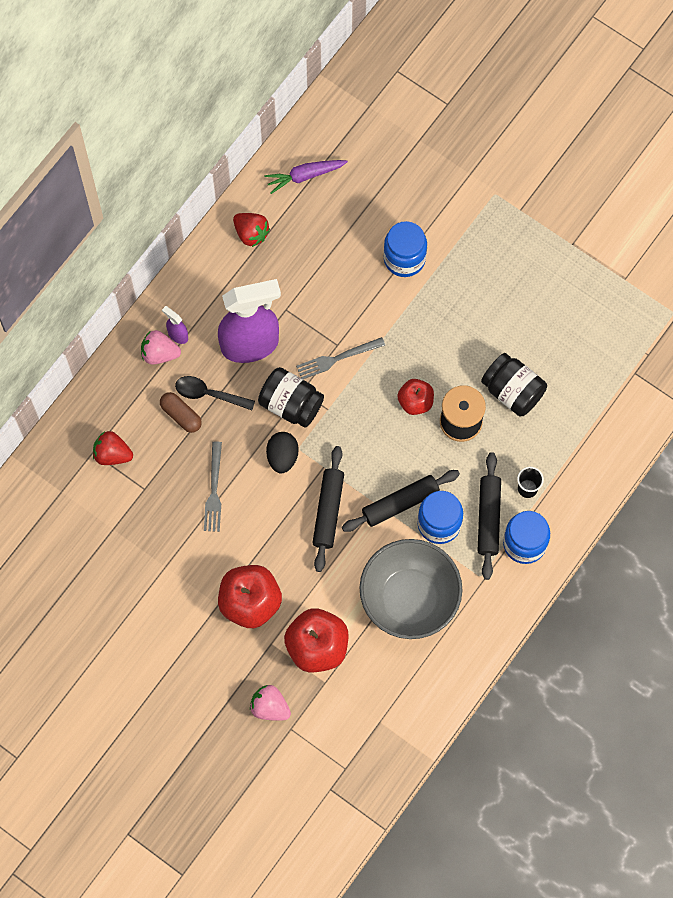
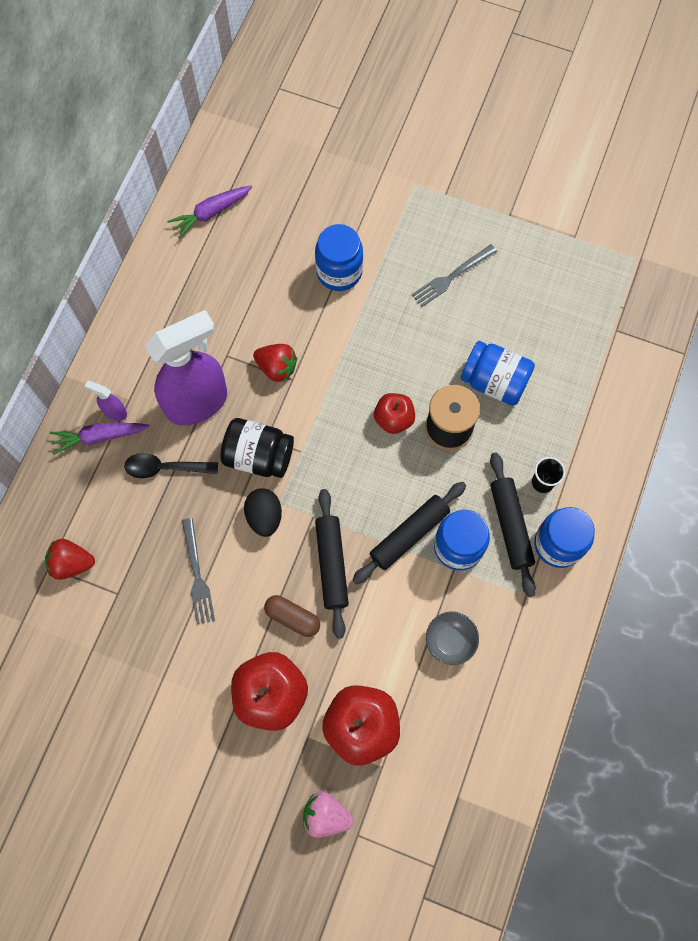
camera: 15 degrees left, 0 degrees up
(160, 353) = (99, 437): pink strawberry -> purple carrot
(181, 415) = (139, 499): brown capsule -> brown capsule (292, 617)
(251, 233) = (168, 285): red strawberry -> red strawberry (277, 368)
(337, 358) = (296, 393): grey fork -> grey fork (452, 276)
(409, 598) = (450, 641): grey bowl -> grey bowl, size x0.44
(512, 391) = (494, 382): black jar -> blue jar

